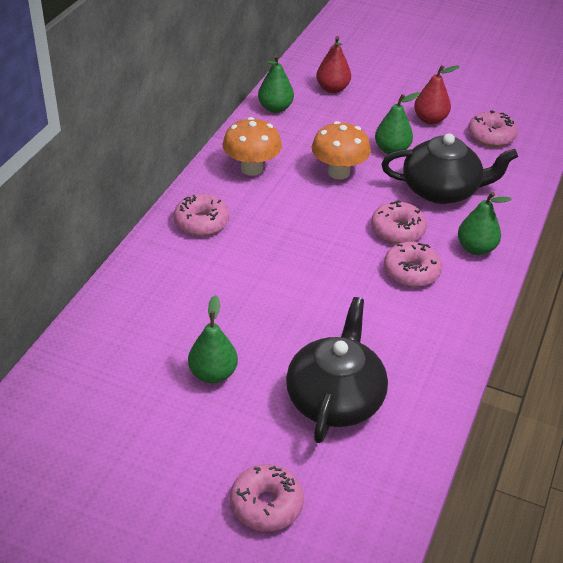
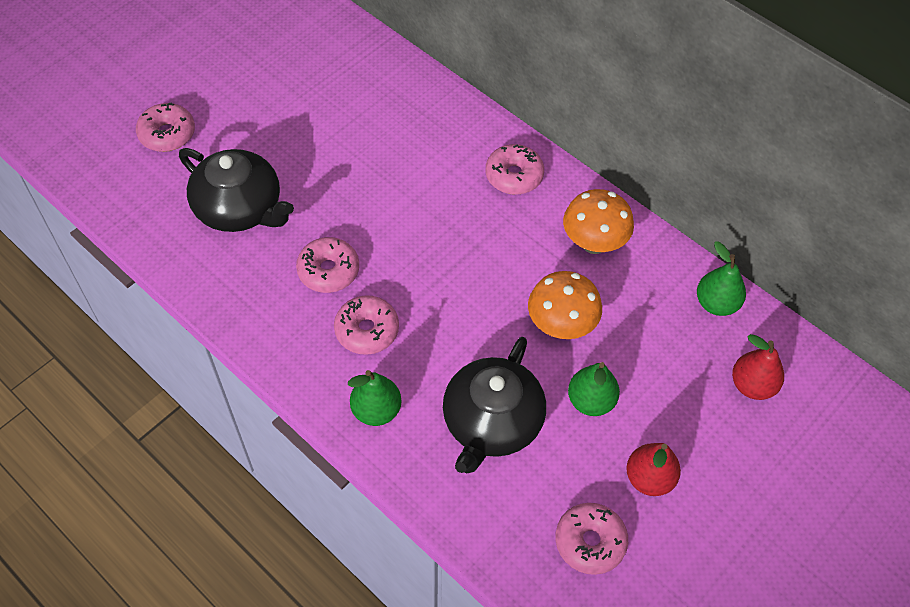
camera: 110 degrees right, 15 degrees up
(213, 374) = (310, 135): green pear -> none
(397, 230) = (437, 345): pink donut -> pink donut (328, 271)

